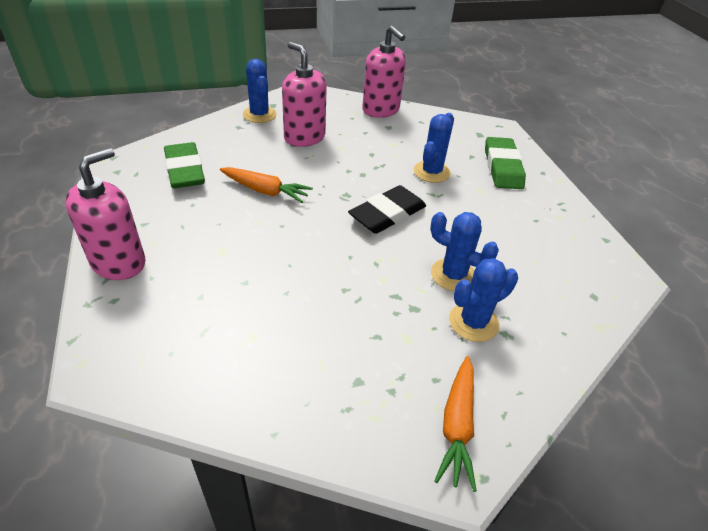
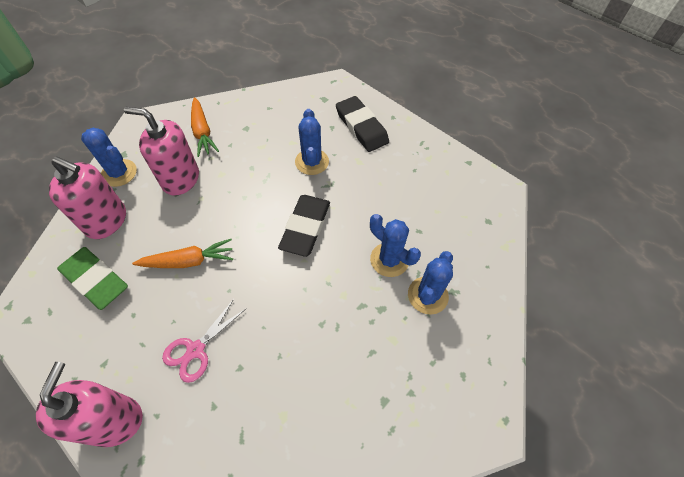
camera: 30 degrees left, 15 degrees up
(220, 251) = (196, 350): none -> pink scissors
(381, 110) = (227, 111): pink soap dispenser -> pink soap dispenser (106, 221)
(453, 275) = (389, 260): blue cactus -> blue cactus turned 45 degrees clockwise
(457, 426) = (467, 391): orange carrot -> orange carrot (202, 132)
(502, 167) = (361, 127): green eraser -> black eraser

